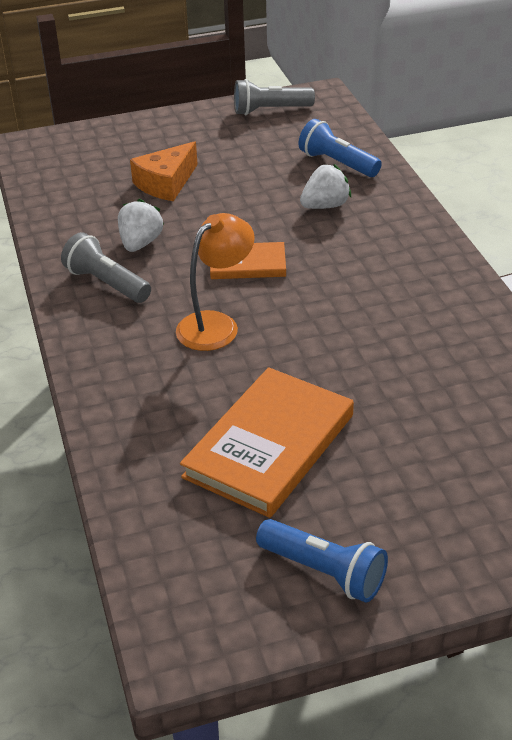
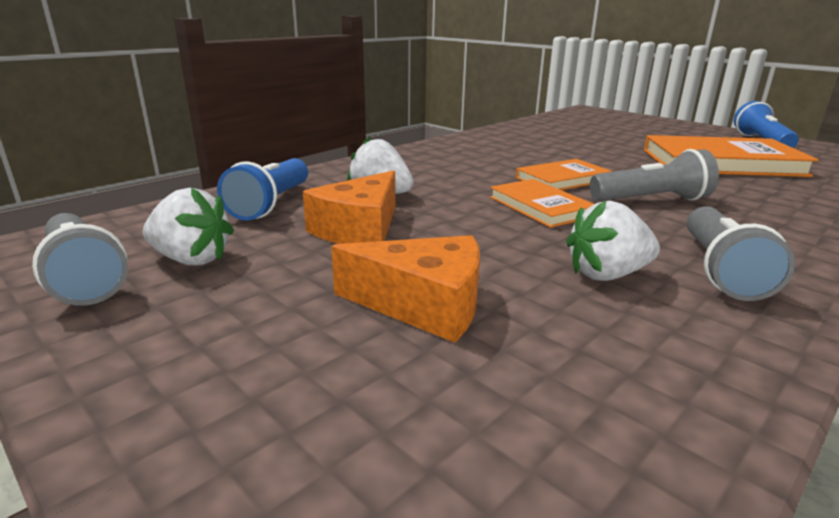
camera: 120 degrees left, 15 degrees down
(216, 324) = (651, 200): orange lamp -> grey flashlight
(268, 134) = (192, 259): none -> white strawberry
(268, 185) = (359, 229): none -> orange cheese
(298, 304) = (562, 179): none -> orange book

